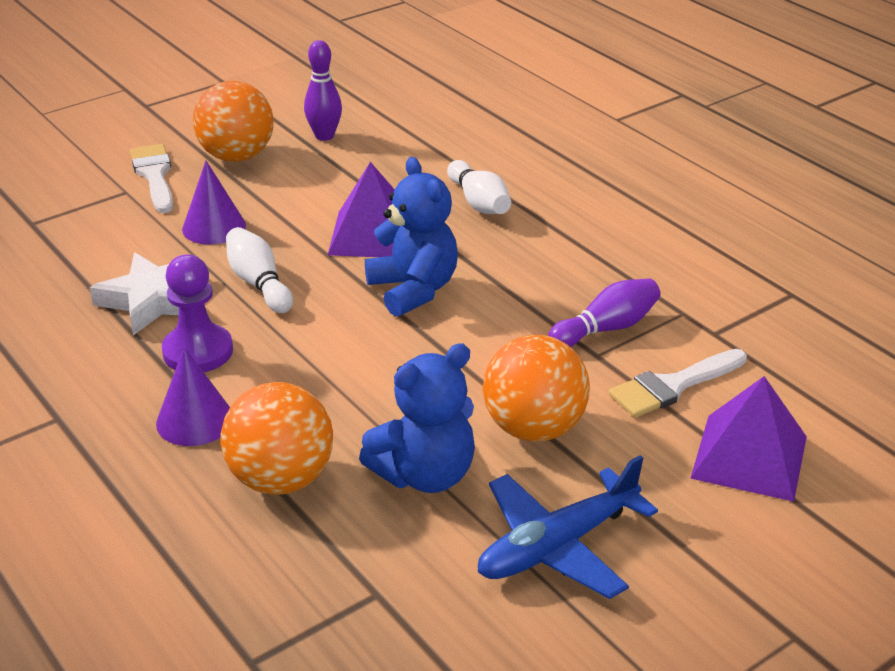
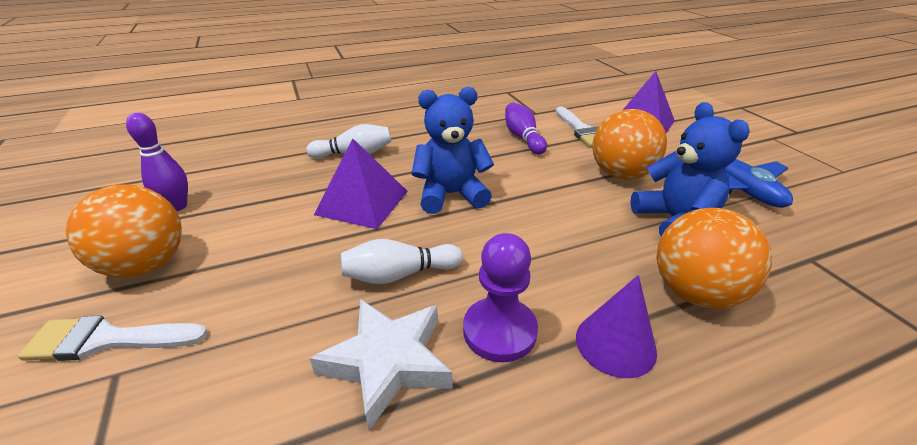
camera: 75 degrees left, 0 degrees up
(214, 227) = (273, 296): purple cone -> none

